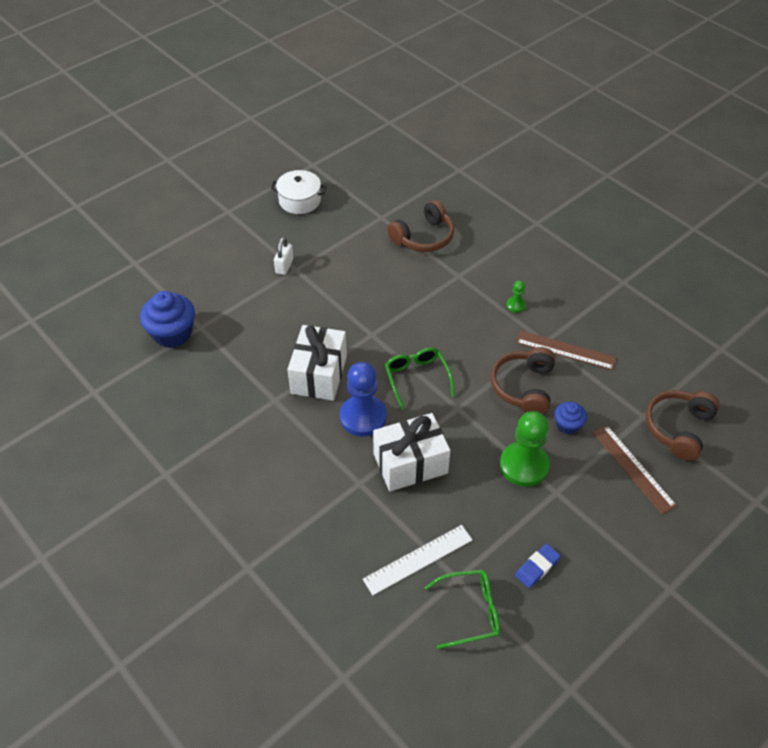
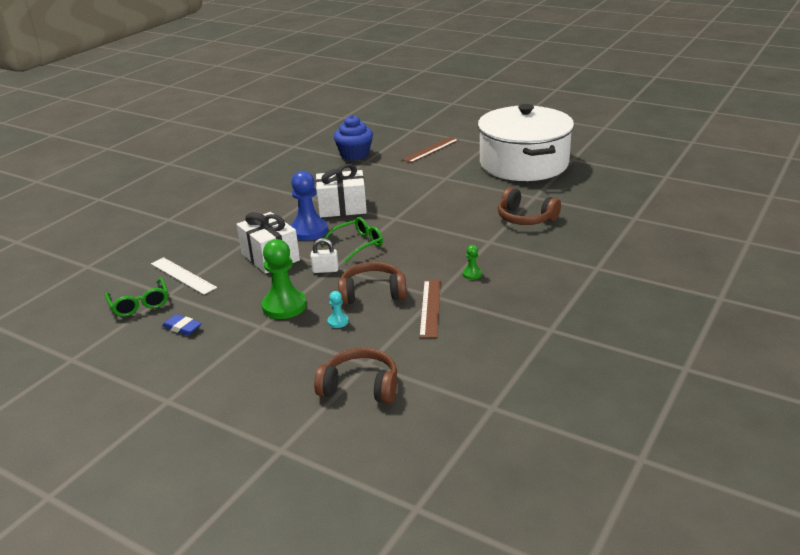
camera: 75 degrees right, 20 degrees down
(284, 266) = (445, 173): white padlock -> white padlock (325, 270)
(299, 200) = (524, 164): white pot -> white pot, size x2.41
(568, 425) = (338, 321): blue cupcake -> turquoise pawn
(633, 468) = (299, 364): brown ruler -> brown ruler (431, 150)

